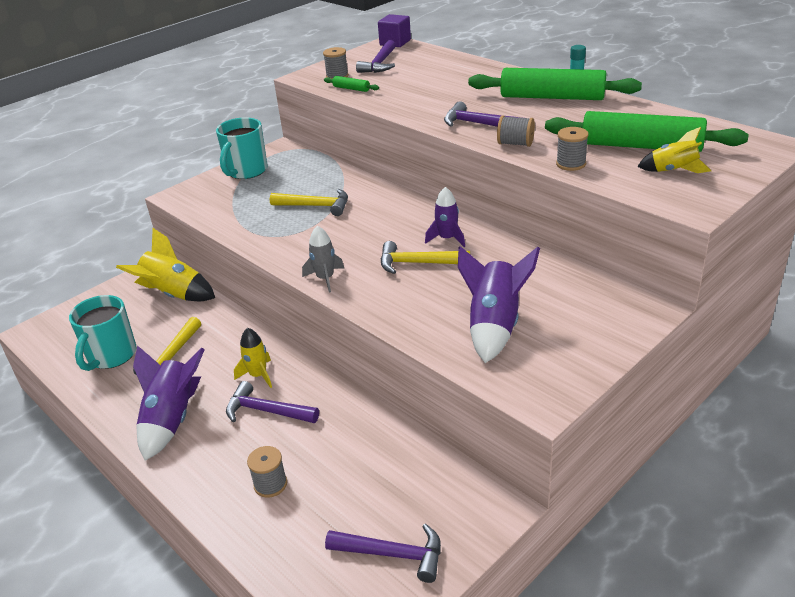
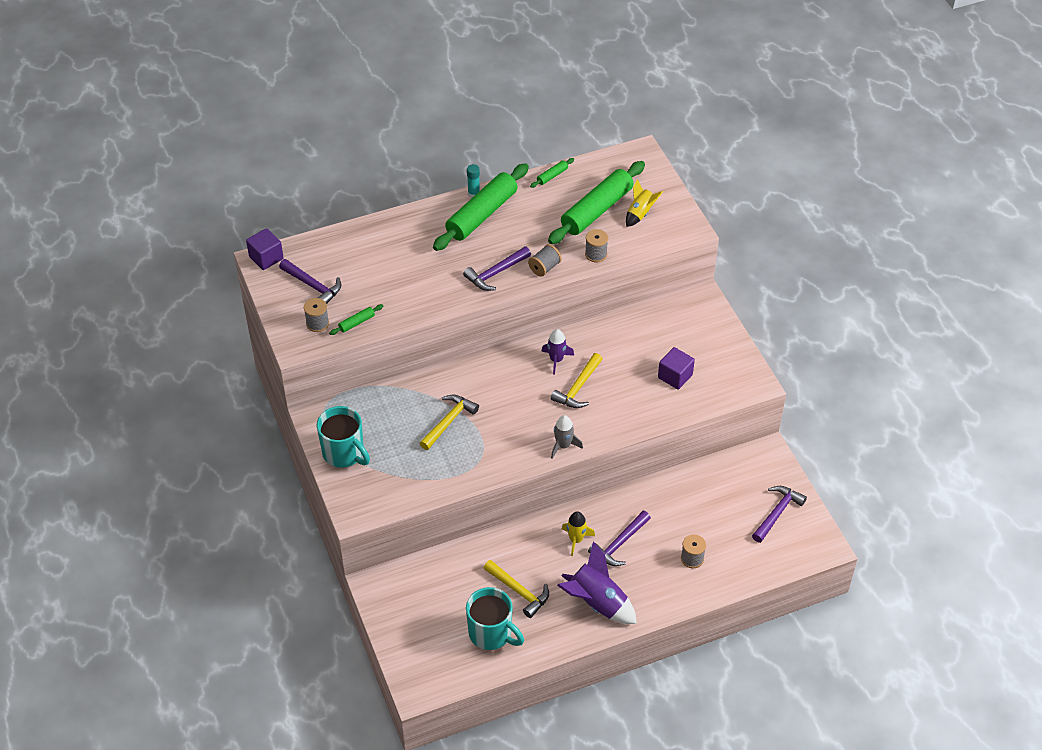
camera: 70 degrees left, 15 degrees up
(173, 295) = (426, 576): yellow rocket -> none
(494, 326) = (675, 376): purple rocket -> purple cube
(657, 112) = (552, 176): none -> green rolling pin

